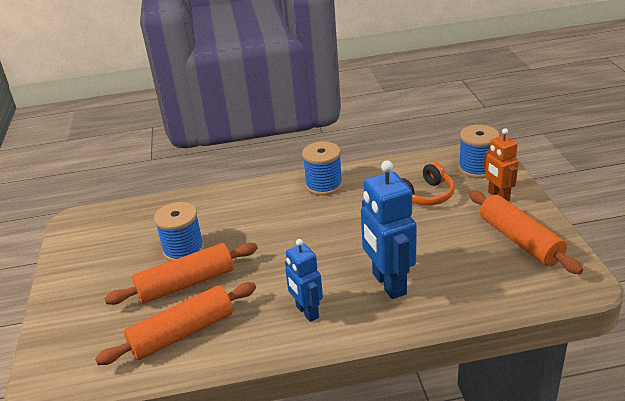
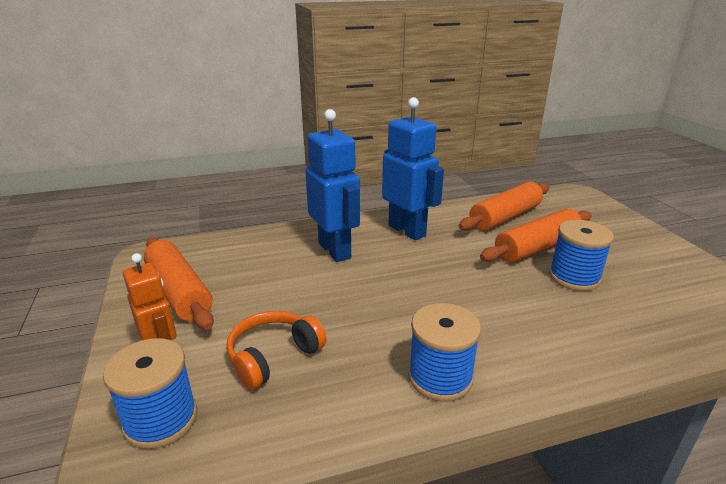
camera: 170 degrees right, 5 degrees down
(307, 312) = (407, 230): blue robot -> blue robot, size x1.62

